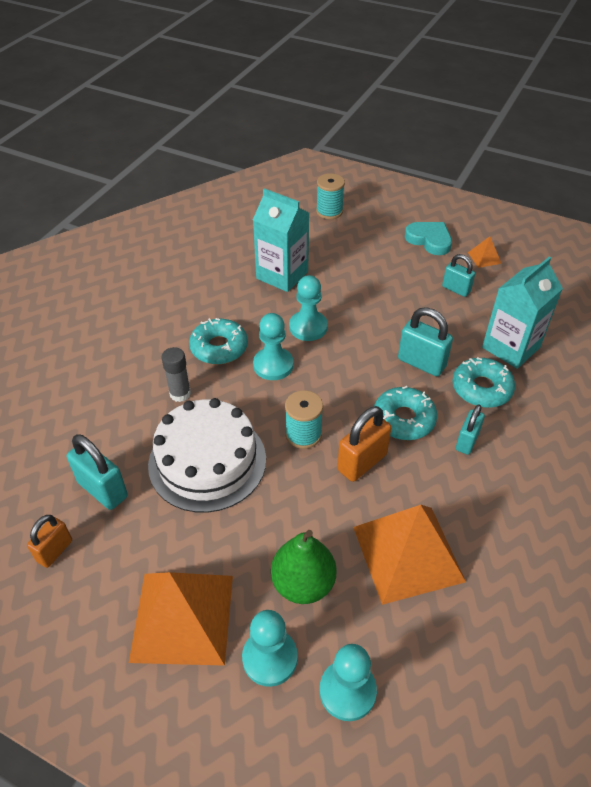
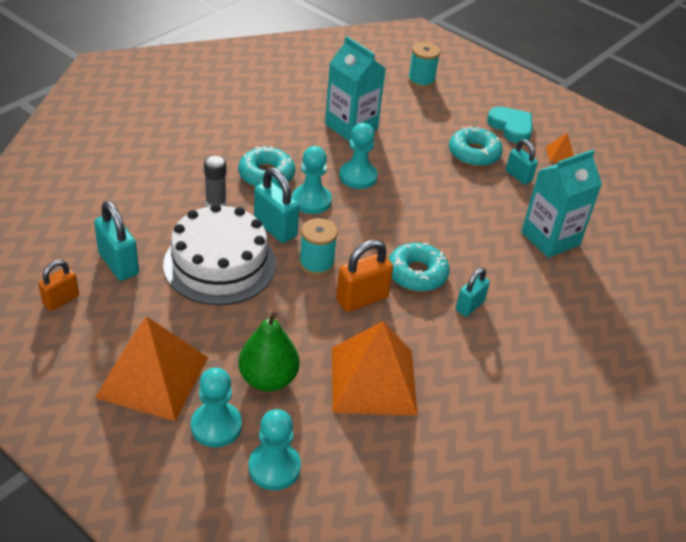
camera: 10 degrees right, 5 degrees down
(421, 363) = (455, 231): turquoise padlock -> turquoise padlock (275, 228)
(481, 388) = (504, 266): turquoise donut -> turquoise donut (474, 153)

